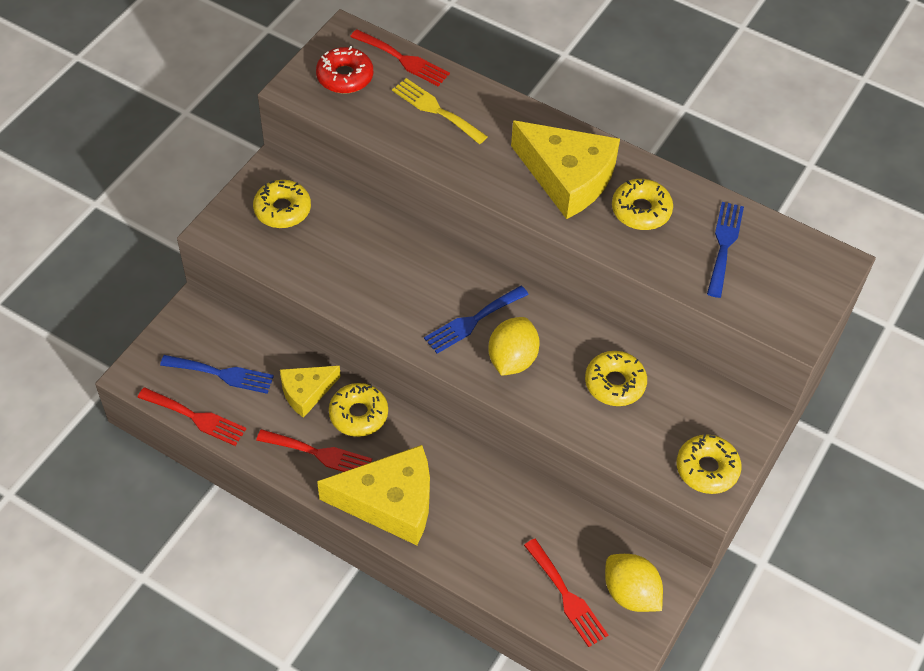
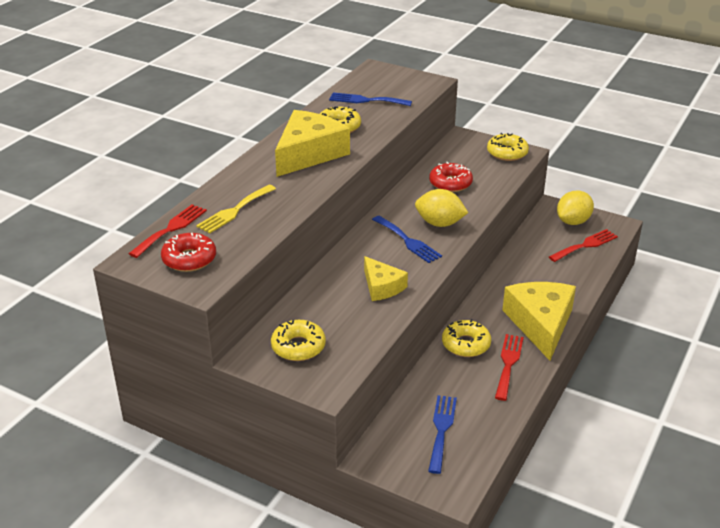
camera: 90 degrees left, 20 degrees down
(196, 417) = (491, 442): red fork -> none
(306, 392) = (450, 375): yellow cheese -> yellow cheese (382, 287)
(614, 383) = (450, 183): yellow donut -> red donut

